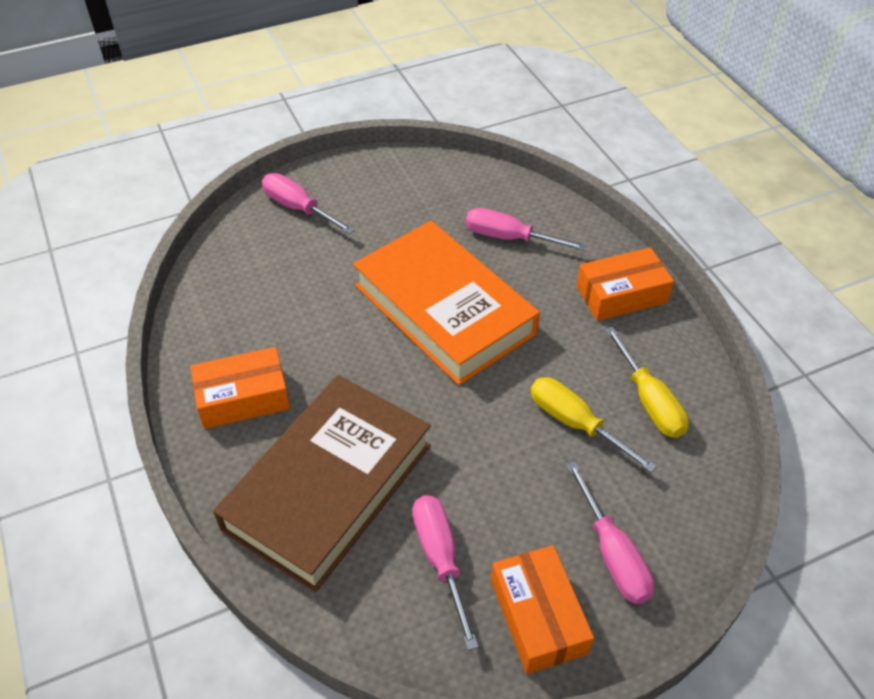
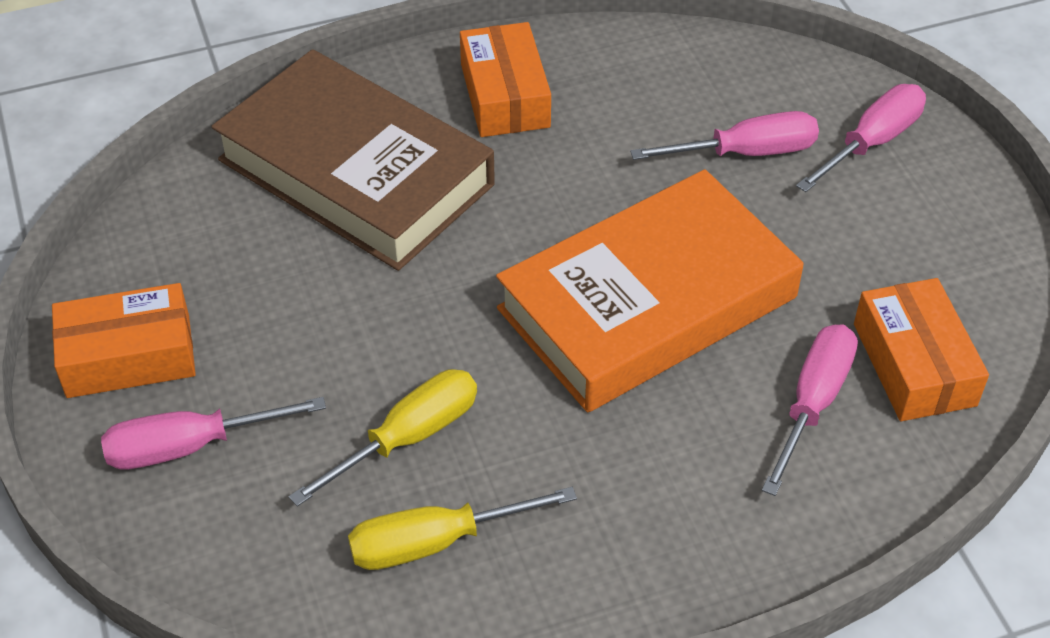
camera: 95 degrees right, 0 degrees up
(440, 558) = (231, 270): pink screwdriver -> pink screwdriver (747, 152)
(621, 294) = (671, 548): orange box -> orange box (914, 364)

